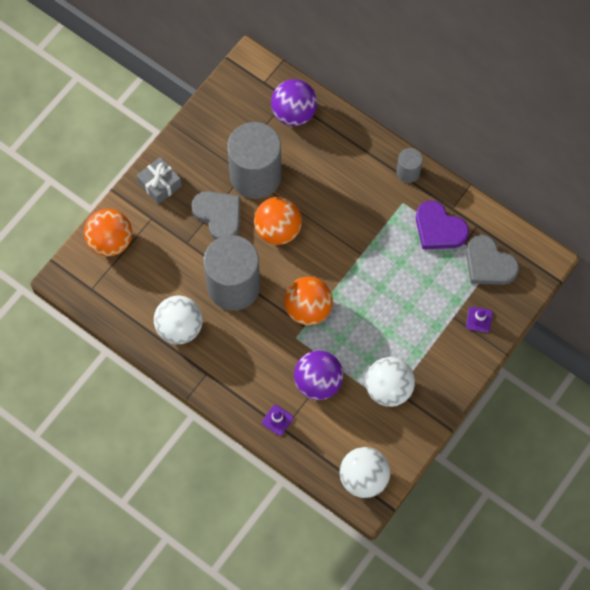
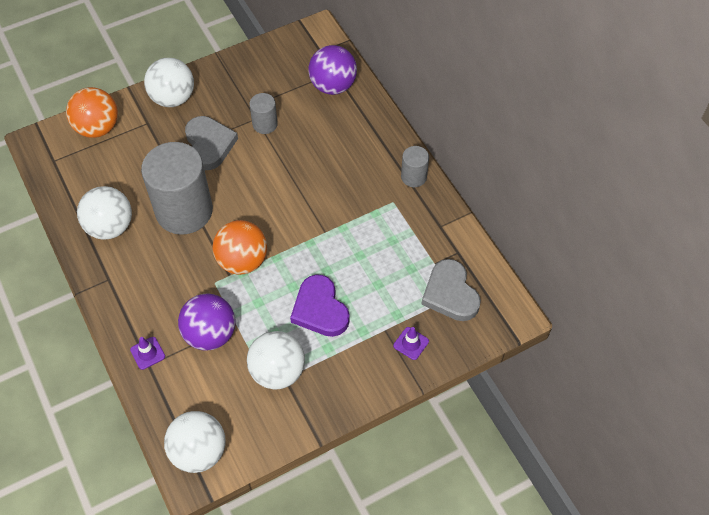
camera: 25 degrees right, 10 degrees down
(160, 184) = (173, 98): grey gift -> white ball
(255, 176) = (265, 124): grey cylinder -> grey cylinder, size x0.46
(278, 230) = (257, 178): orange ball -> none
(439, 229) = (416, 240): purple heart -> purple heart (320, 309)

